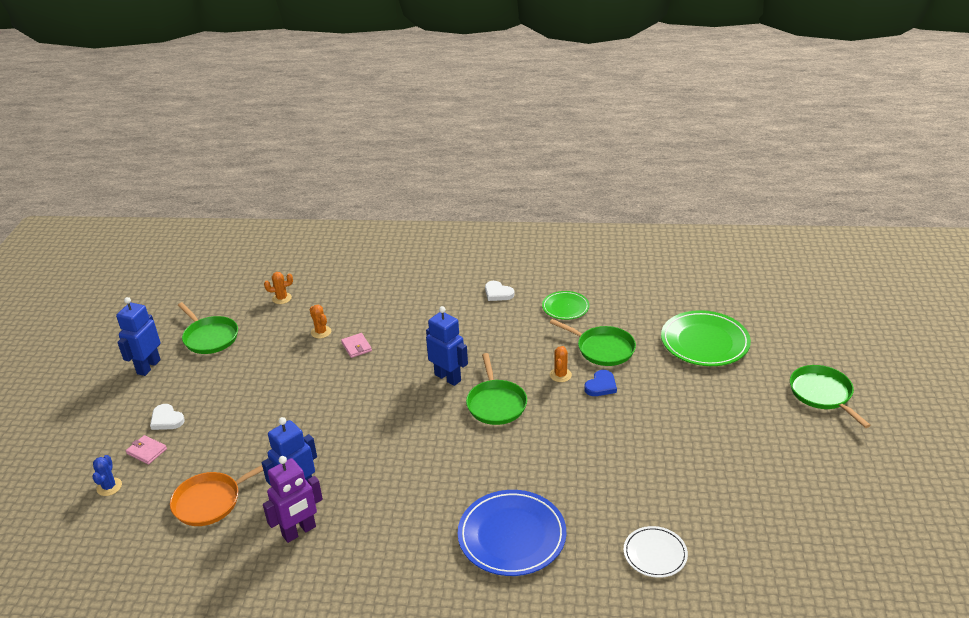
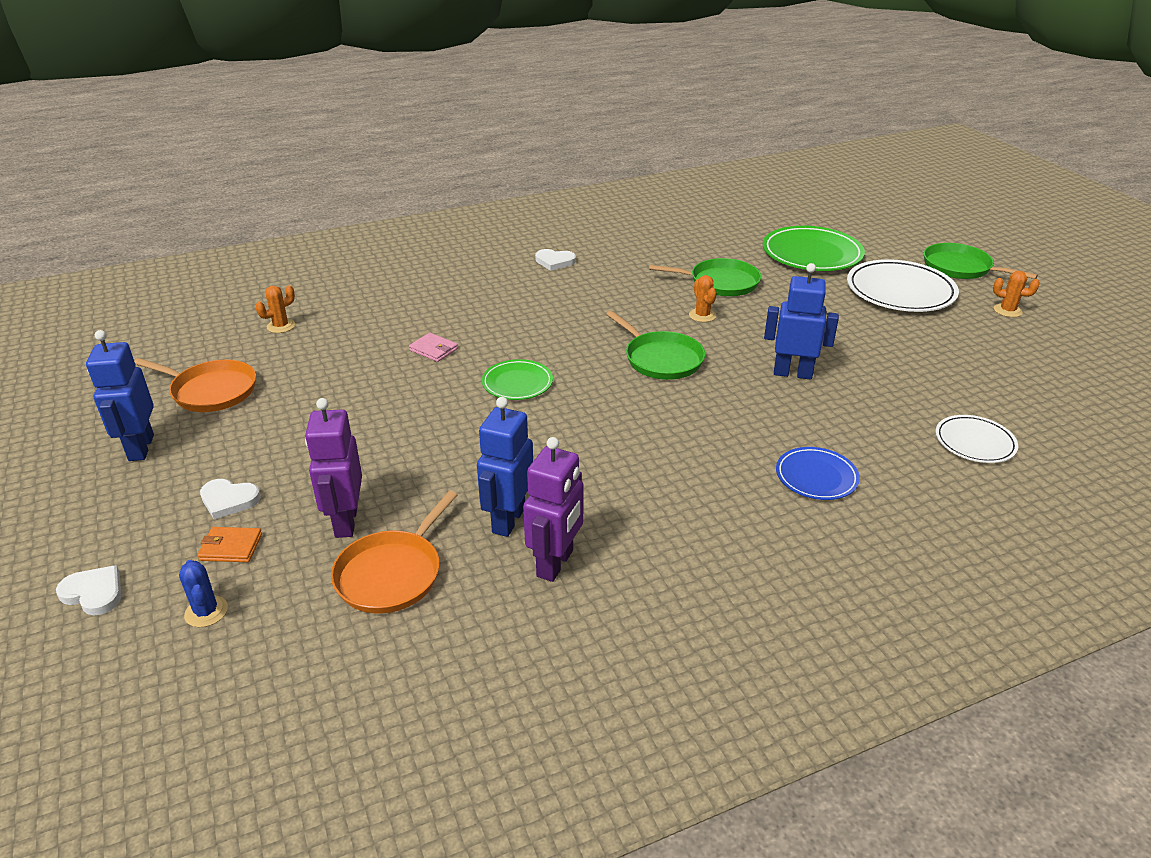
camera: 30 degrees left, 0 degrees up
(69, 454) = (94, 593): none -> white heart
(147, 451) = (231, 547): pink wallet -> orange wallet
(209, 337) = (210, 391): green pan -> orange pan
(213, 457) = (345, 521): none -> purple robot
(321, 332) = (370, 347): orange cactus -> orange cactus (1007, 311)
(448, 377) = (579, 350): blue robot -> blue robot (792, 373)
(512, 536) = (816, 477): blue plate -> blue plate, size x0.57
(565, 307) = (642, 257): green plate -> green plate (517, 383)
(601, 386) = (754, 314): blue heart -> none
(742, 401) = (900, 291): none -> white plate

